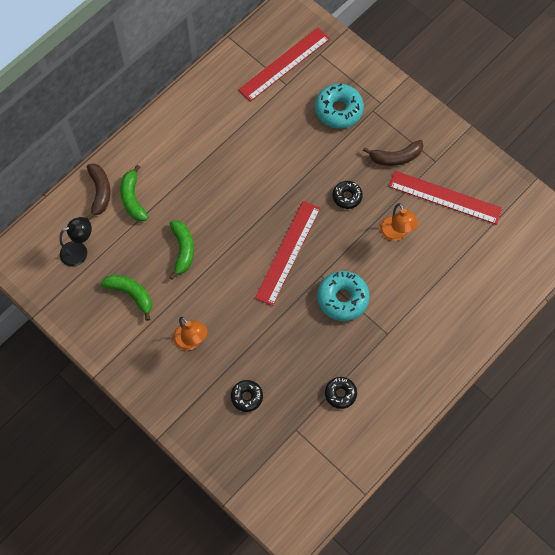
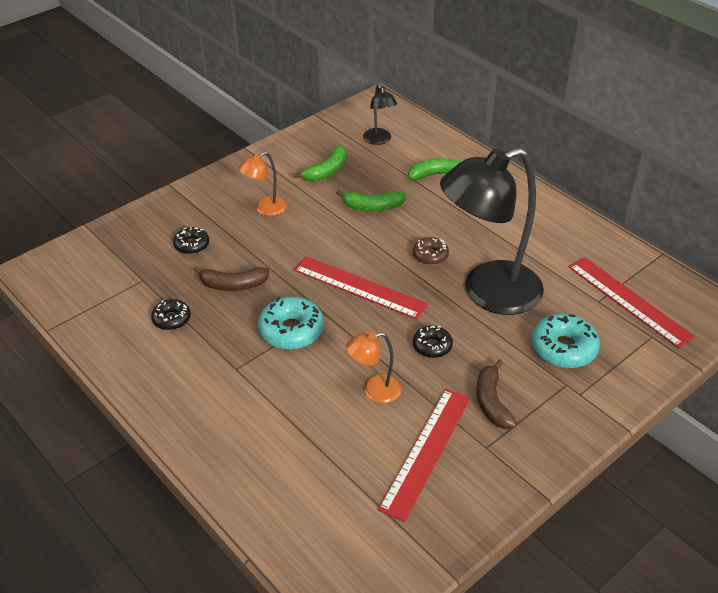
camera: 95 degrees right, 25 degrees down
(100, 192) = (445, 154): brown banana -> brown banana (233, 285)
(244, 201) = (430, 255): none -> brown donut
(285, 159) = (488, 293): none -> black lamp

